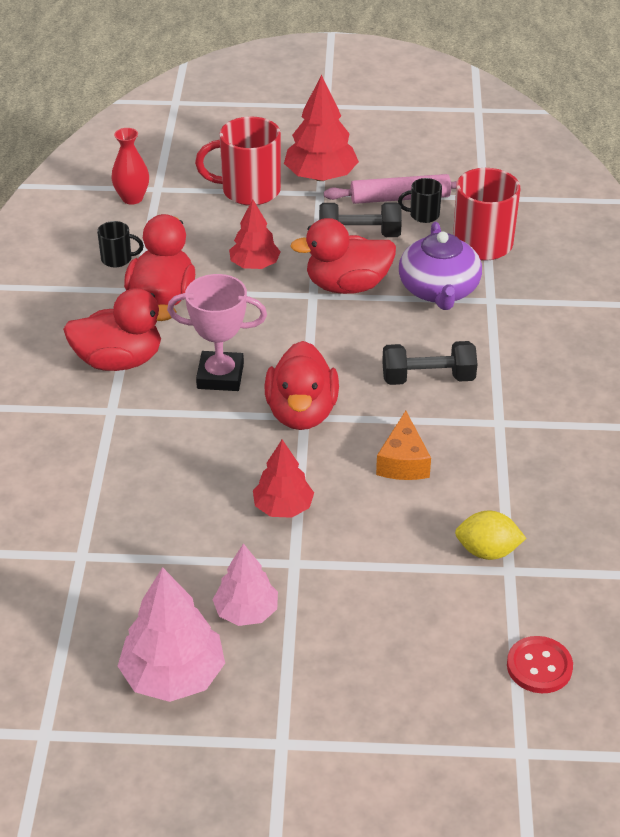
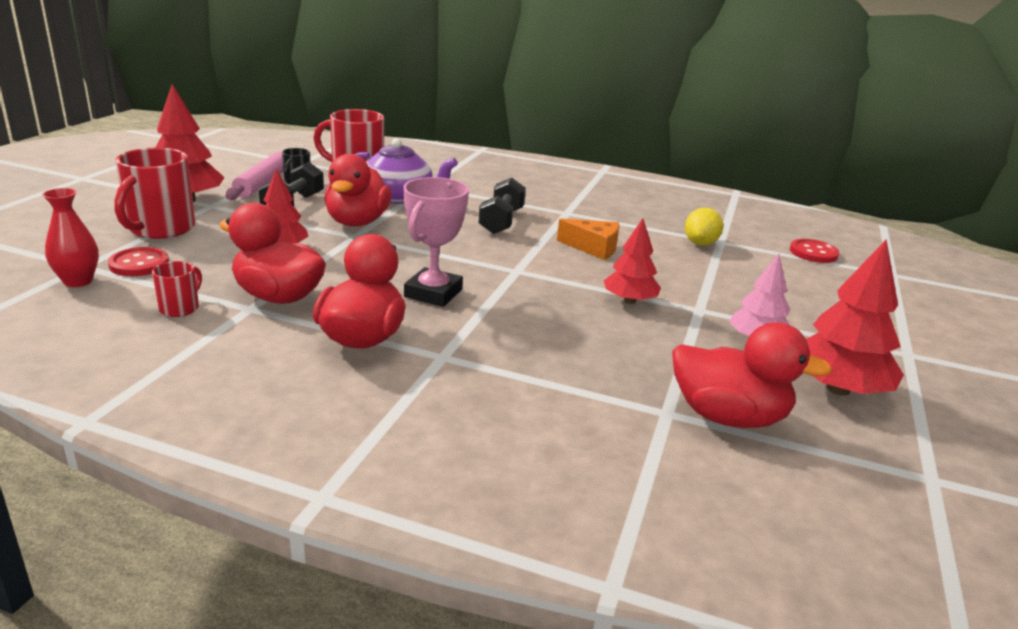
camera: 75 degrees left, 15 degrees down
(117, 259) = (180, 308): black mug -> red mug
(173, 676) = (838, 389): pink tree -> red tree
(177, 210) = (139, 264): none -> red button
(301, 413) = (511, 270): red duck -> red duck (728, 417)

